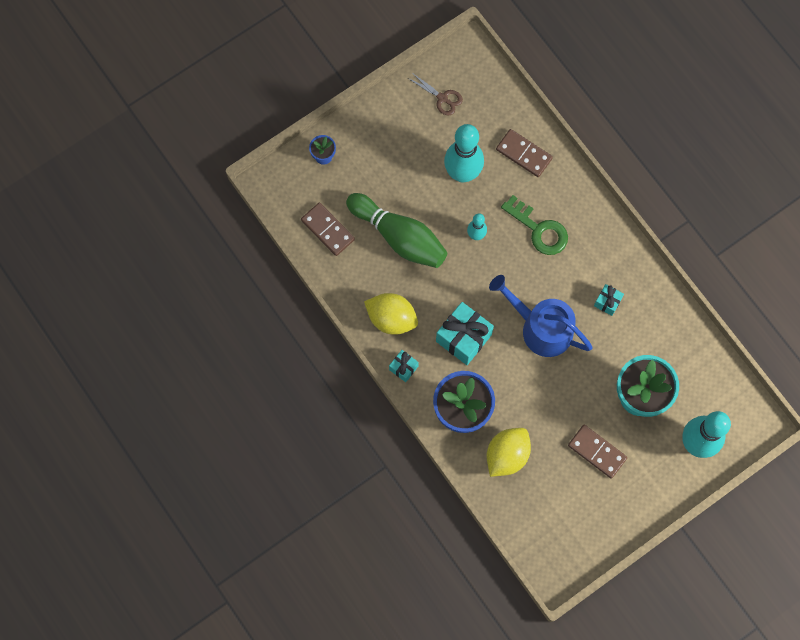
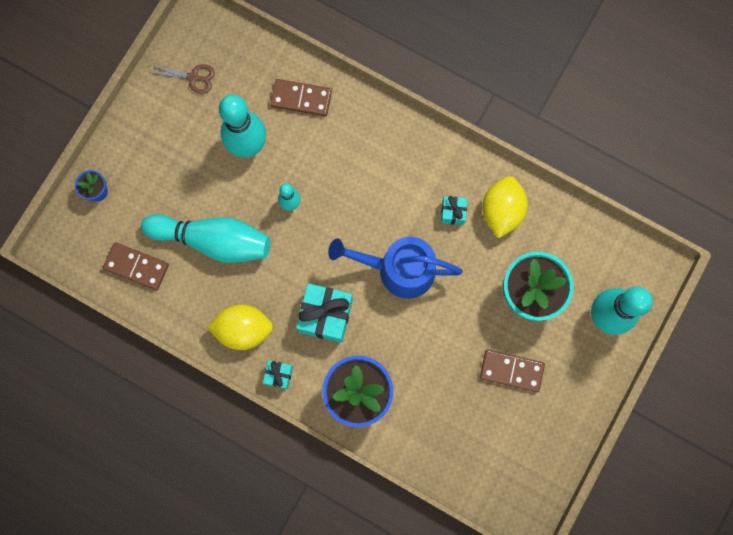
camera: 25 degrees left, 5 degrees up
(399, 237) = (213, 240): green bowling pin -> turquoise bowling pin
(507, 455) = (423, 416): yellow lemon -> yellow lemon (501, 211)
(539, 230) = (352, 169): green key -> none

